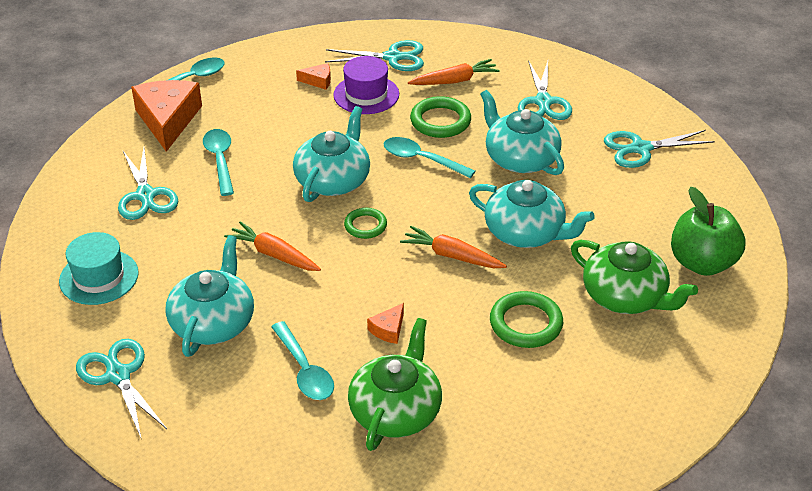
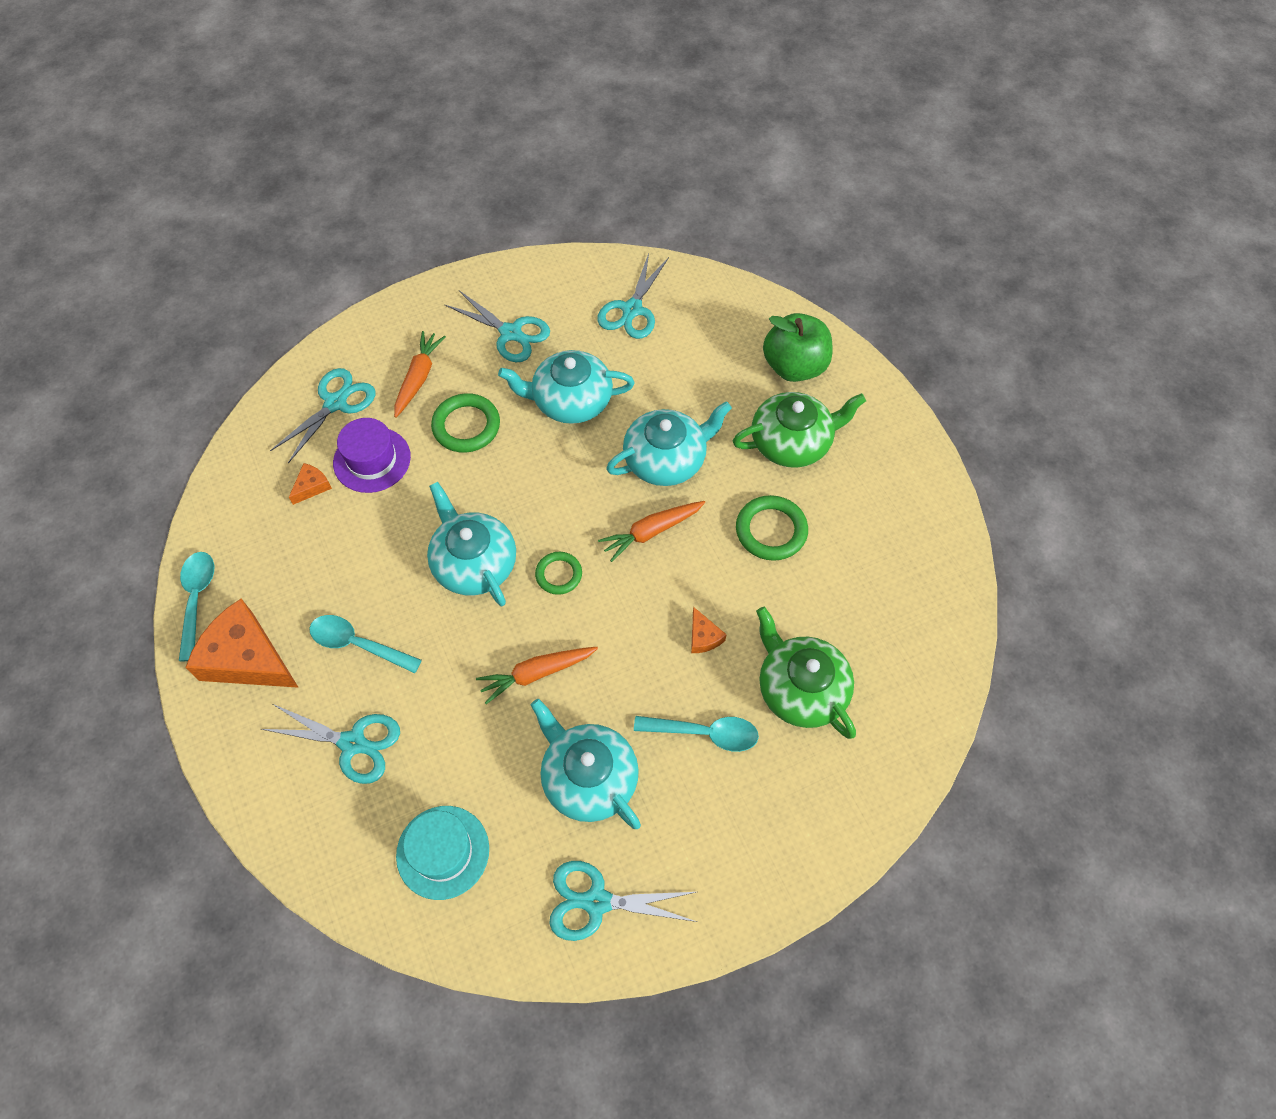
camera: 55 degrees left, 20 degrees up
(421, 159) = (506, 475): turquoise spoon -> none

